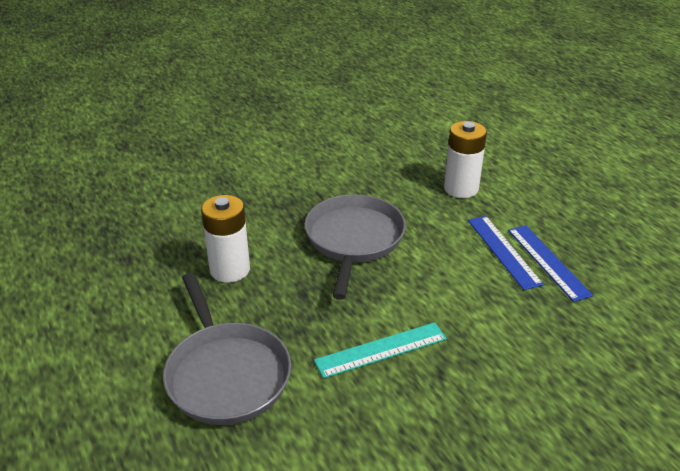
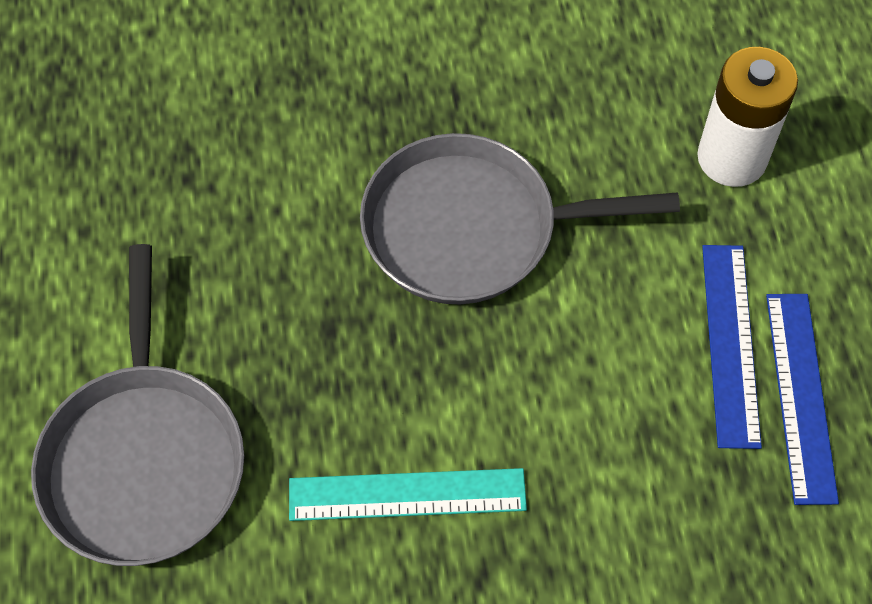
camera: 20 degrees right, 25 degrees up
(230, 270) = (228, 234): white battery -> none
(354, 239) = (470, 229): grey pan -> grey pan turned 120 degrees counterclockwise

